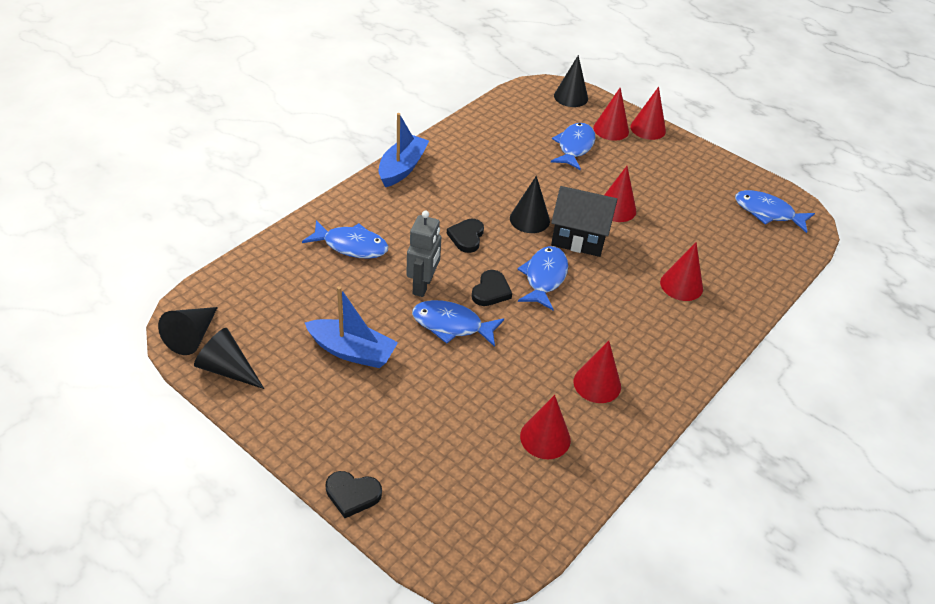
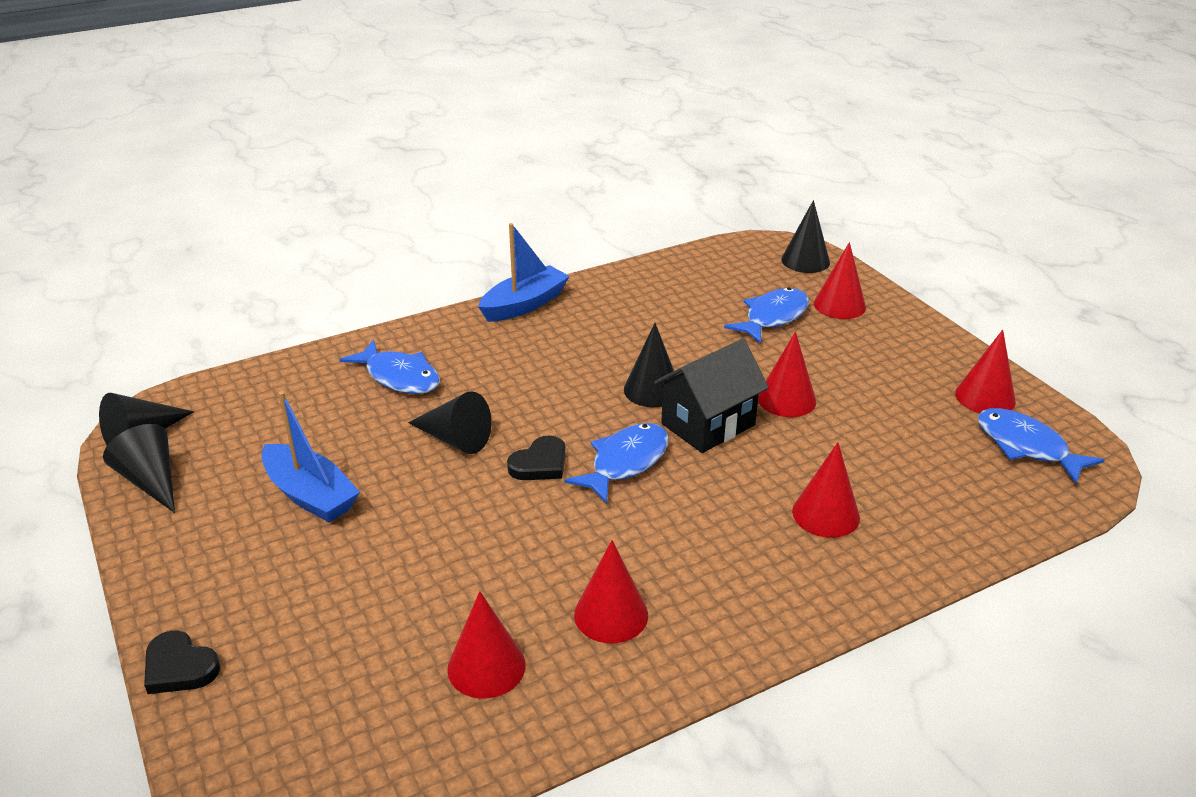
camera: 25 degrees right, 10 degrees down
(423, 286) = (455, 439): grey robot -> black cone
(451, 325) = (458, 493): blue fish -> none
(466, 237) = (552, 395): black heart -> none
(579, 238) = (708, 424): black house -> black house turned 75 degrees counterclockwise
(648, 129) = (896, 312): red cone -> red cone (985, 397)

